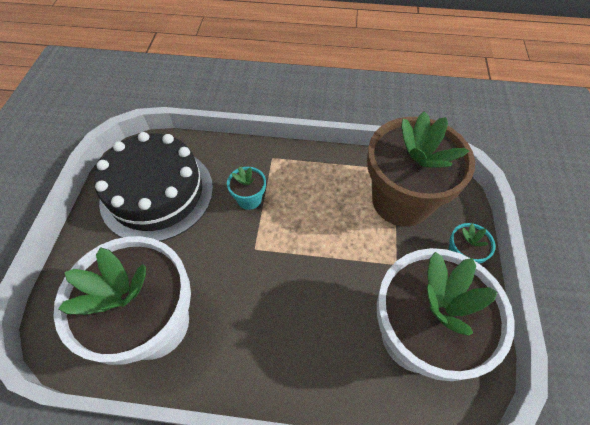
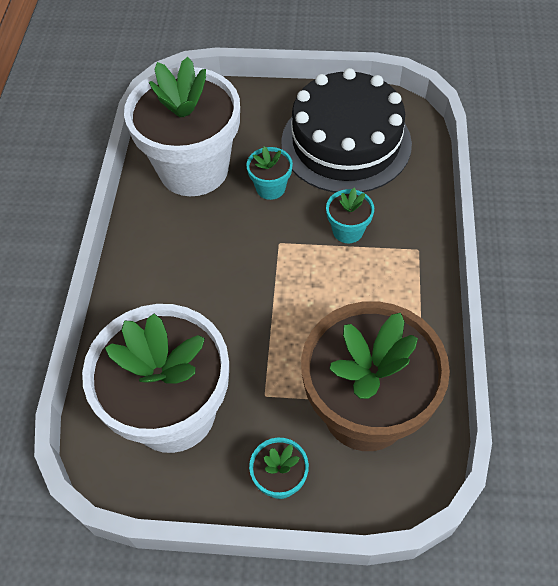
camera: 90 degrees right, 0 degrees up
(193, 253) = (270, 188): none -> turquoise flower pot

